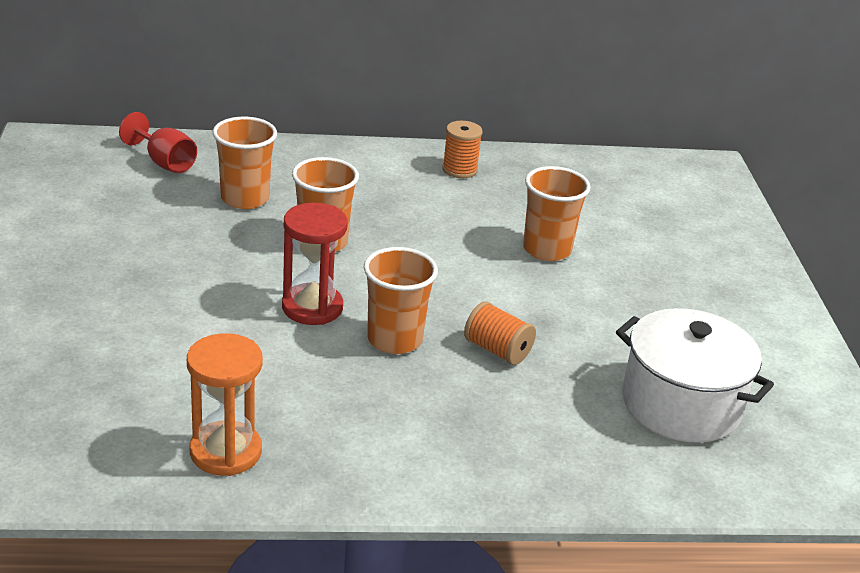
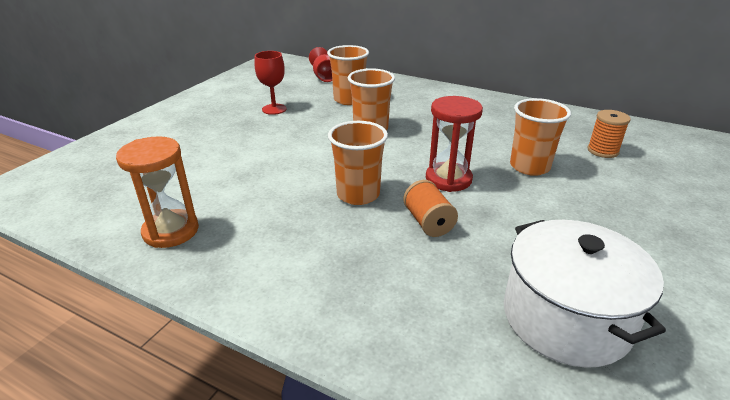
camera: 35 degrees right, 0 degrees up
(152, 241) = (274, 109): none -> red goblet
(312, 307) = (324, 162): red hourglass -> red hourglass (448, 179)
(460, 170) = (503, 109): orange spool -> orange spool (602, 151)

